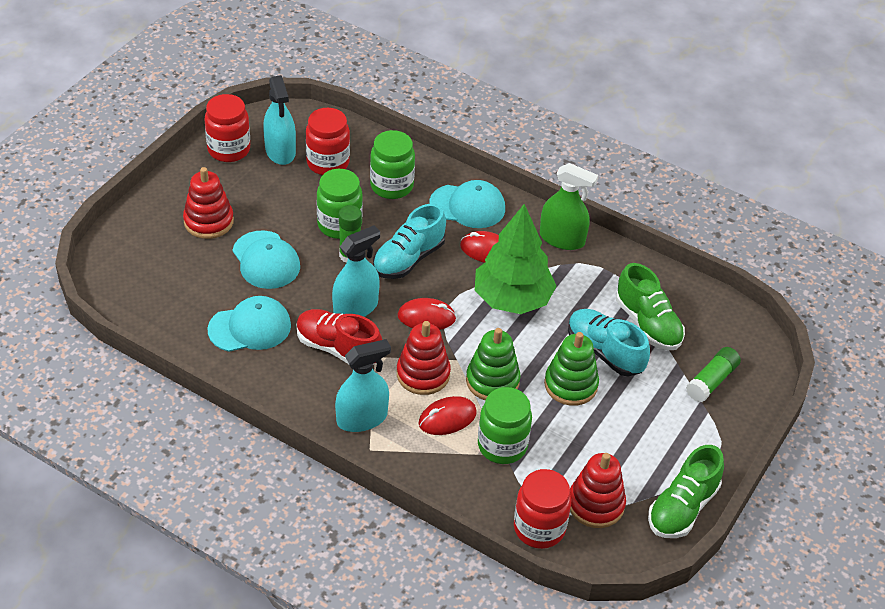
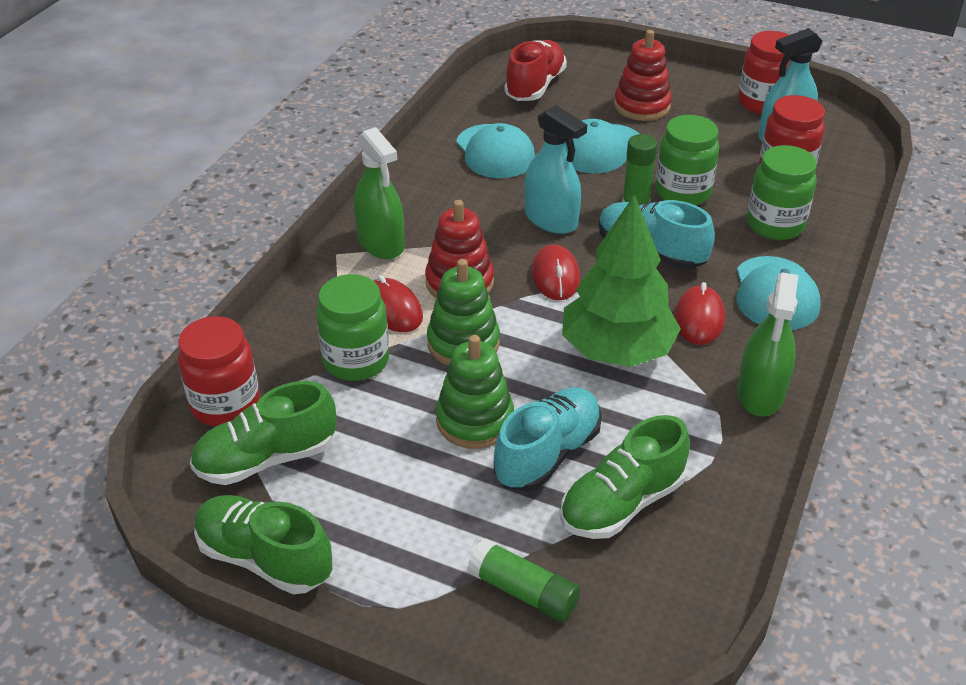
camera: 85 degrees right, 5 degrees down
(338, 348) = (482, 214): red shoe -> red shoe (535, 86)
(362, 418) = (381, 243): turquoise spray bottle -> green spray bottle
(595, 504) = (266, 459): red stacking toy -> green shoe

